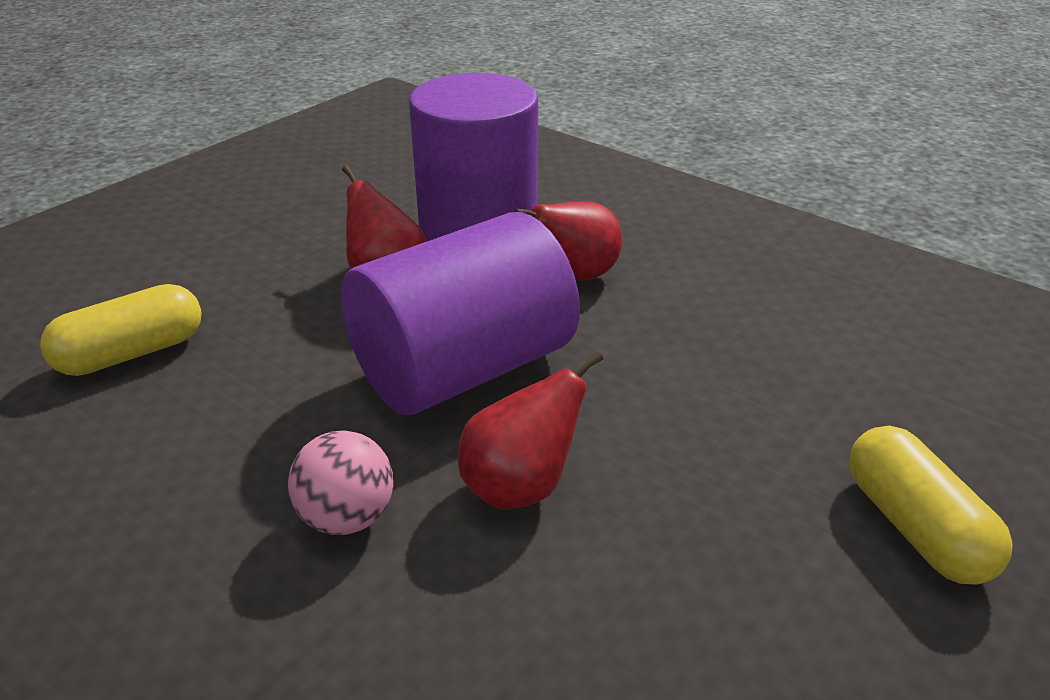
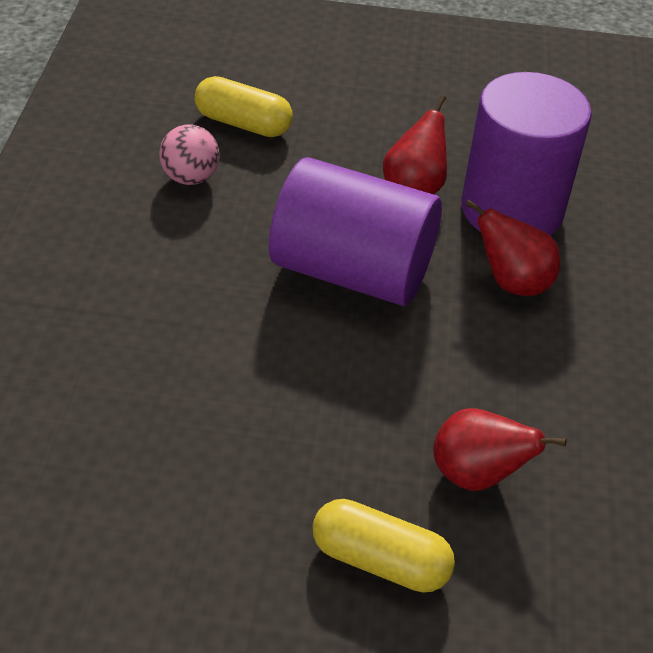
camera: 55 degrees right, 10 degrees up
(347, 517) = (186, 282): pink ball -> pink ball (190, 178)
(521, 487) = (266, 345): red pear -> red pear (476, 475)
(915, 527) = (380, 560): yellow capsule -> yellow capsule turned 75 degrees clockwise

